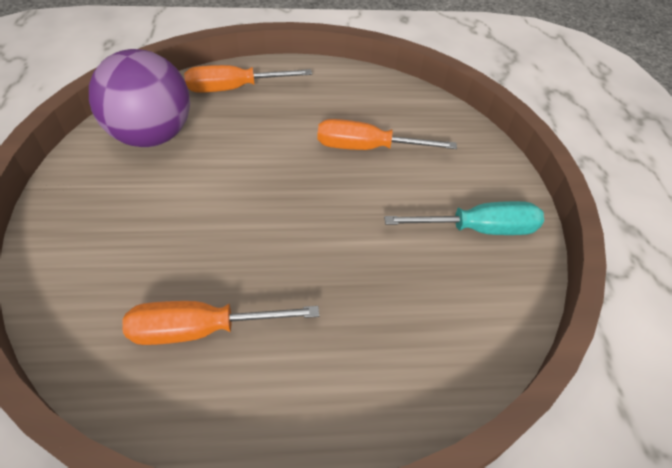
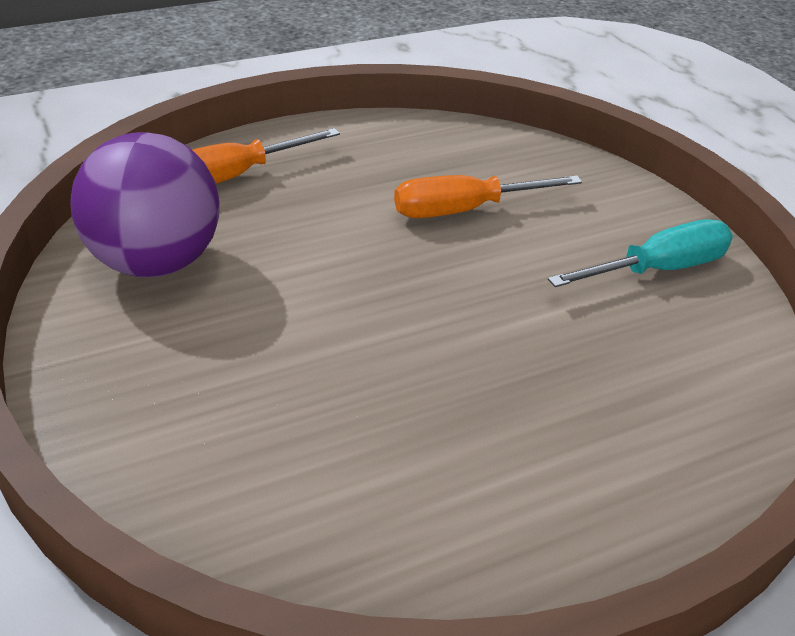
camera: 20 degrees left, 10 degrees down
(201, 330) = (397, 475): orange screwdriver -> none

